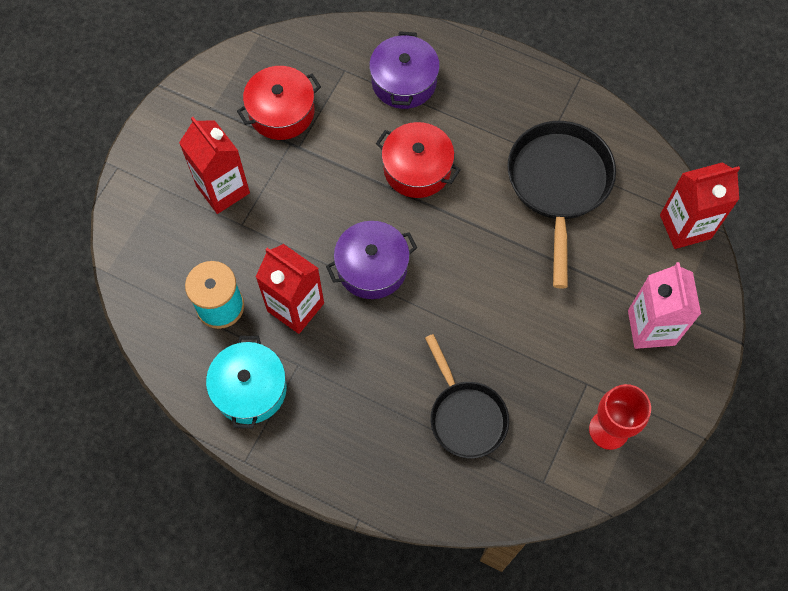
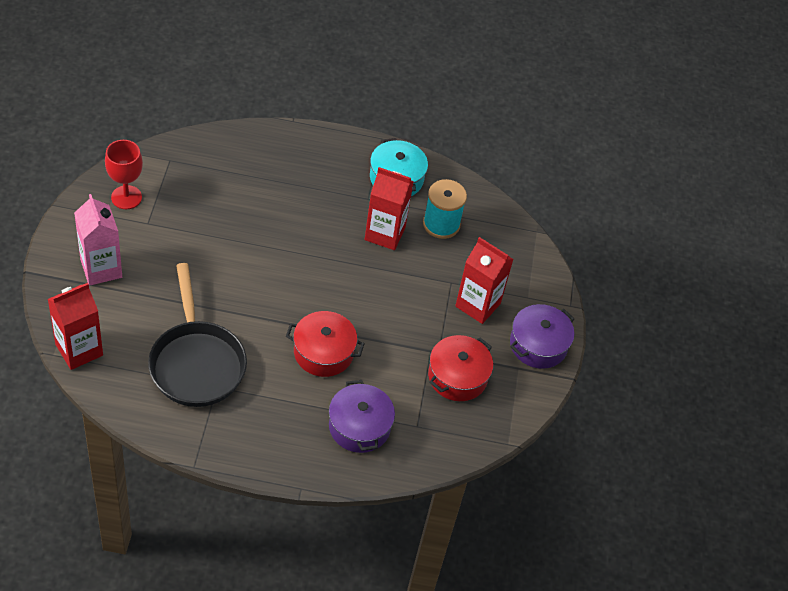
camera: 155 degrees right, 15 degrees down
(372, 267) = (336, 270): purple pot -> purple pot (538, 344)
(465, 416) = (235, 188): black pan -> none

